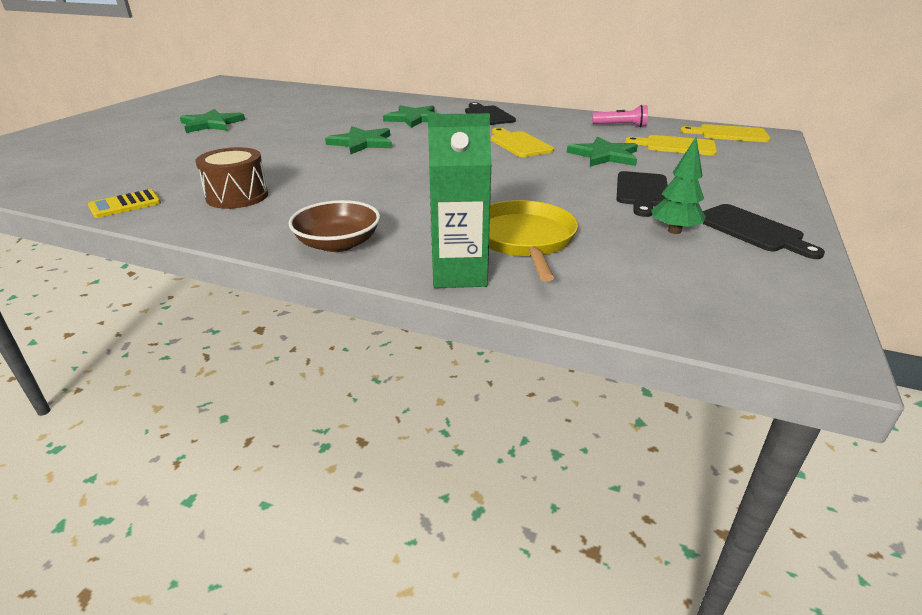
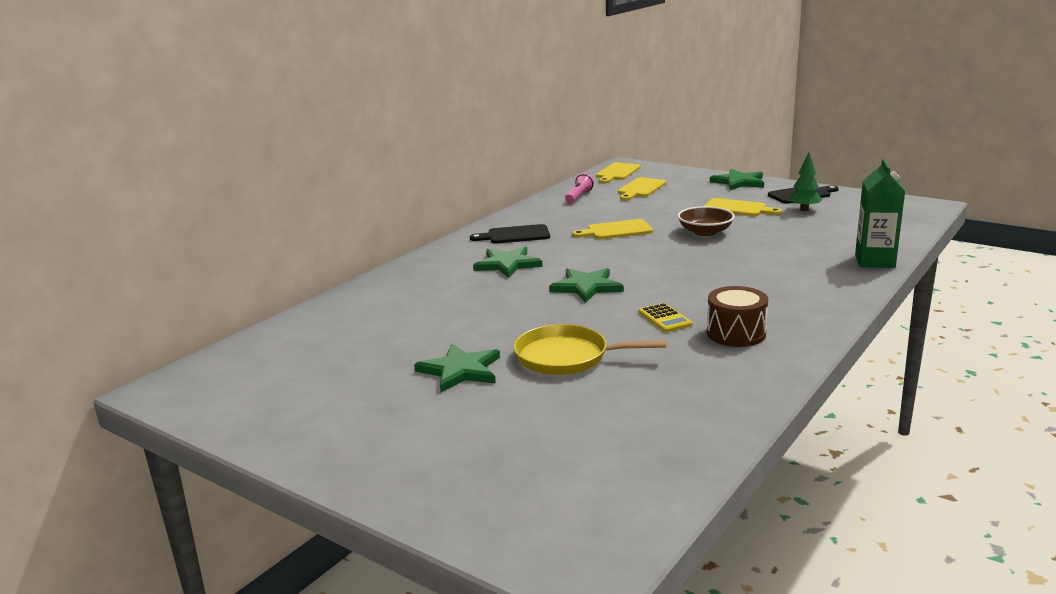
camera: 75 degrees left, 10 degrees down
(125, 205) = (755, 383): yellow calculator -> yellow calculator (664, 318)
(338, 244) = (835, 293): brown bowl -> brown bowl (705, 232)
(524, 239) = (821, 243): yellow pan -> yellow pan (567, 357)
(604, 155) = (657, 209): green star -> green star (739, 182)
(642, 192) = (738, 208): black cutting board -> yellow cutting board

